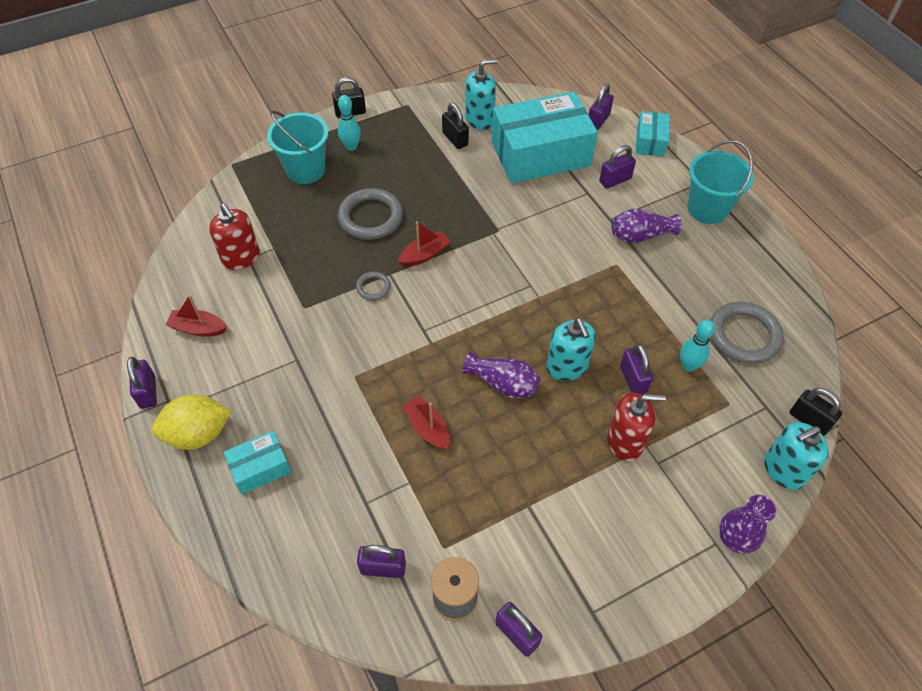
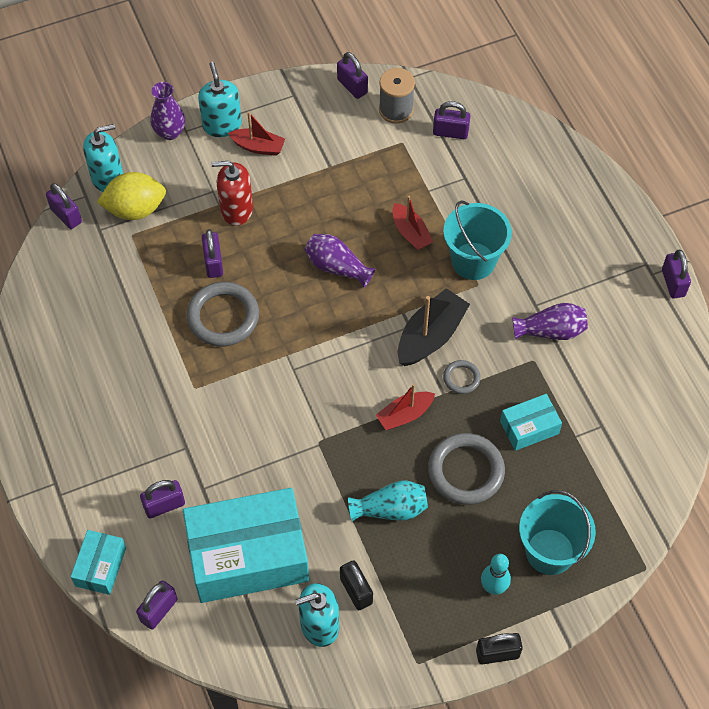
camera: 175 degrees left, 5 degrees up
(198, 328) = (639, 344): red boat -> red boat (258, 147)
(198, 434) = (617, 242): yellow lemon -> yellow lemon (135, 209)
(241, 257) = (610, 426): red soap dispenser -> none
(260, 468) = (557, 210): turquoise box -> turquoise box (529, 427)
(403, 322) = (430, 336): none -> black boat
(432, 188) = (390, 509): none -> turquoise vase
(567, 367) = (273, 279): turquoise soap dispenser -> turquoise soap dispenser (222, 125)
(640, 235) = (158, 422): purple vase -> purple vase (551, 331)
(688, 366) = (156, 272): turquoise bowling pin -> none
(707, 209) = (67, 454): turquoise bucket -> turquoise bucket (473, 261)
(744, 335) = (91, 298): grey ring -> grey ring (223, 317)
(809, 420) = (66, 215): black padlock -> purple padlock

